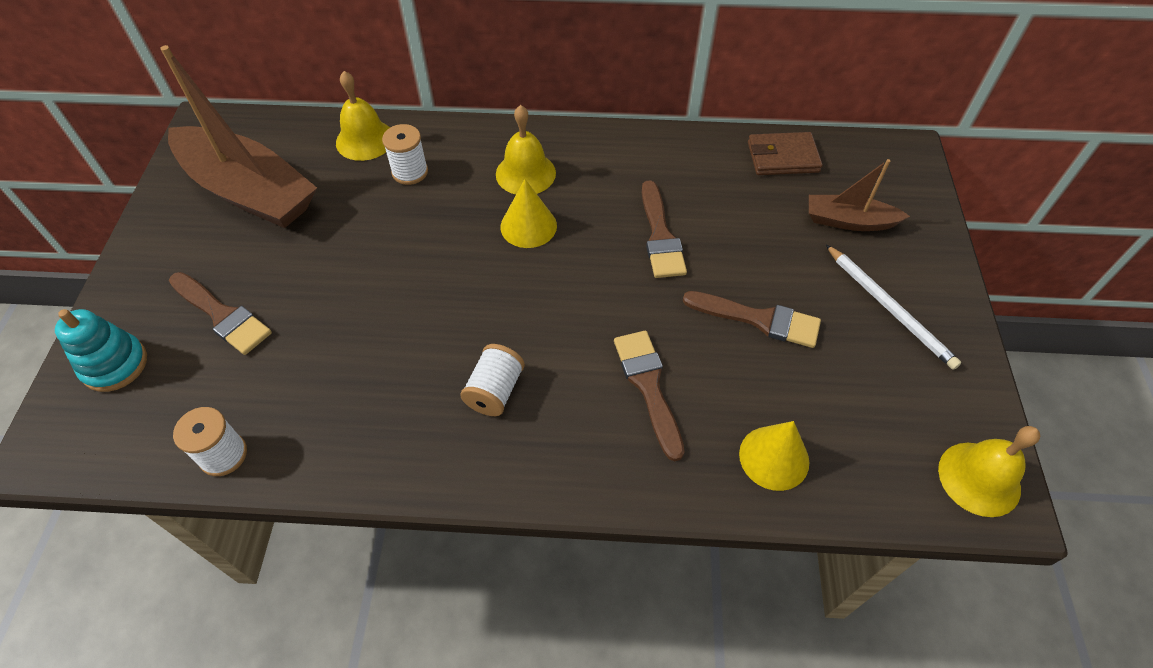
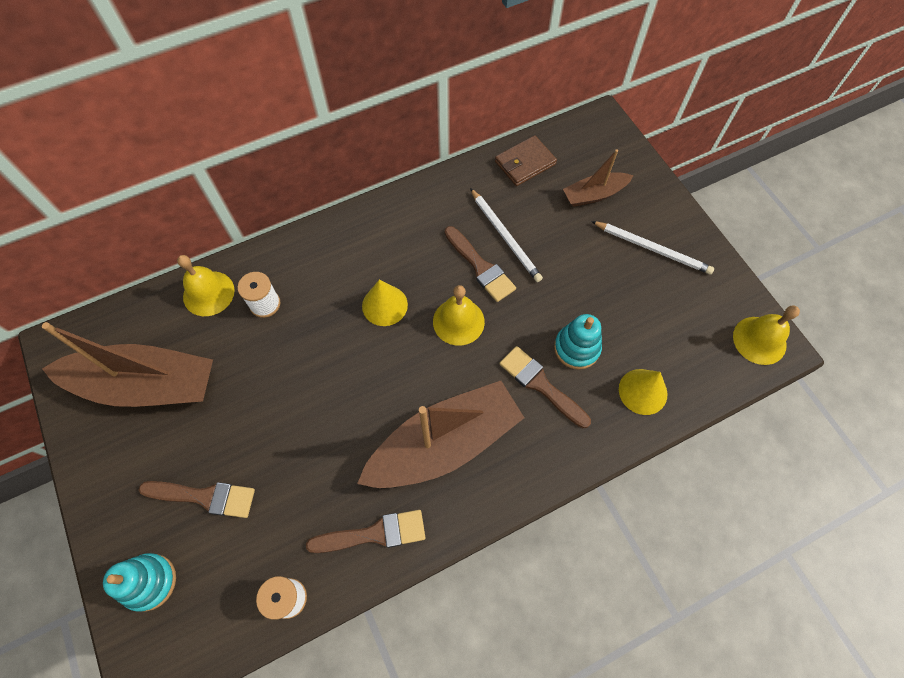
camera: 30 degrees left, 10 degrees up
(495, 391) = (444, 443): white spool -> brown boat
(525, 173) = (354, 262): yellow bell -> yellow bell (458, 321)
(709, 219) = (505, 237): none -> white pencil
(719, 369) = (576, 348): none -> turquoise stacking toy
(759, 319) = (580, 298): brown brush -> brown brush (374, 533)

